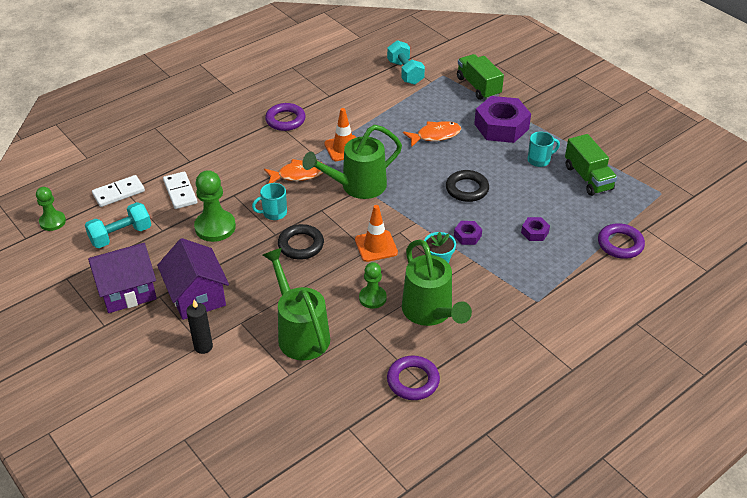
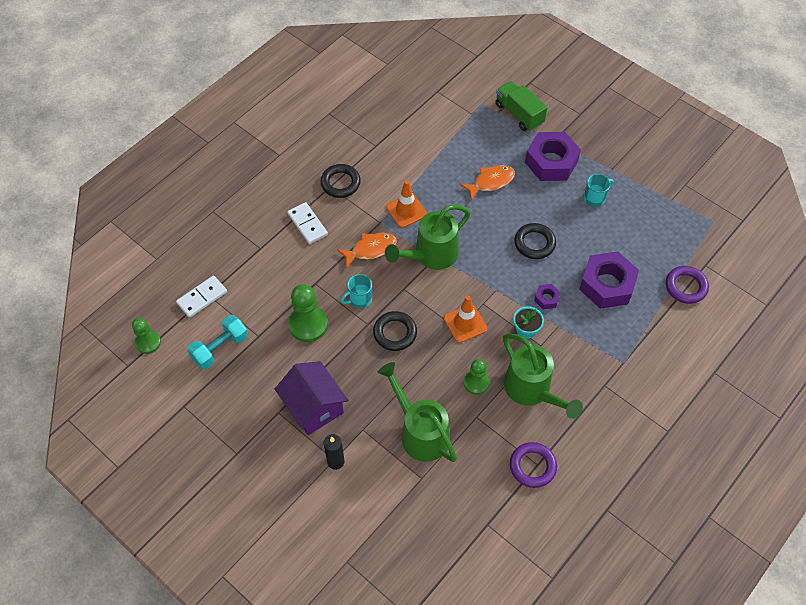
camera: 10 degrees left, 15 degrees up
(127, 291) = (246, 411): purple house -> none
(180, 192) = (262, 287): white domino -> white domino (307, 224)
(285, 120) = (340, 183): purple ring -> black ring
(405, 72) = (443, 105): turquoise dumbbell -> none
(534, 232) = (607, 285): purple nut -> purple nut, size x2.22
(588, 178) = (643, 213): green truck -> none

